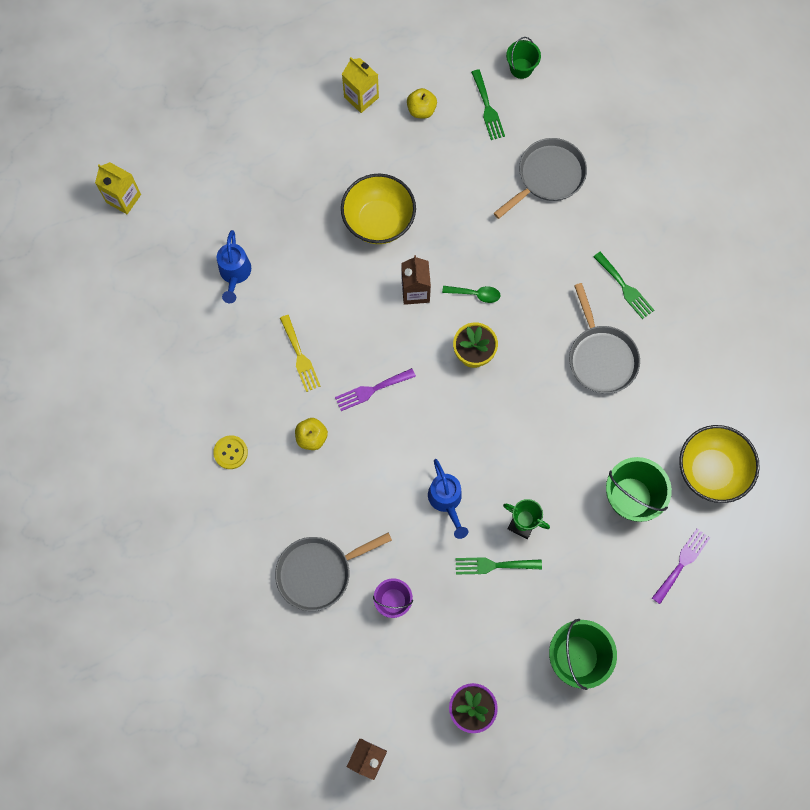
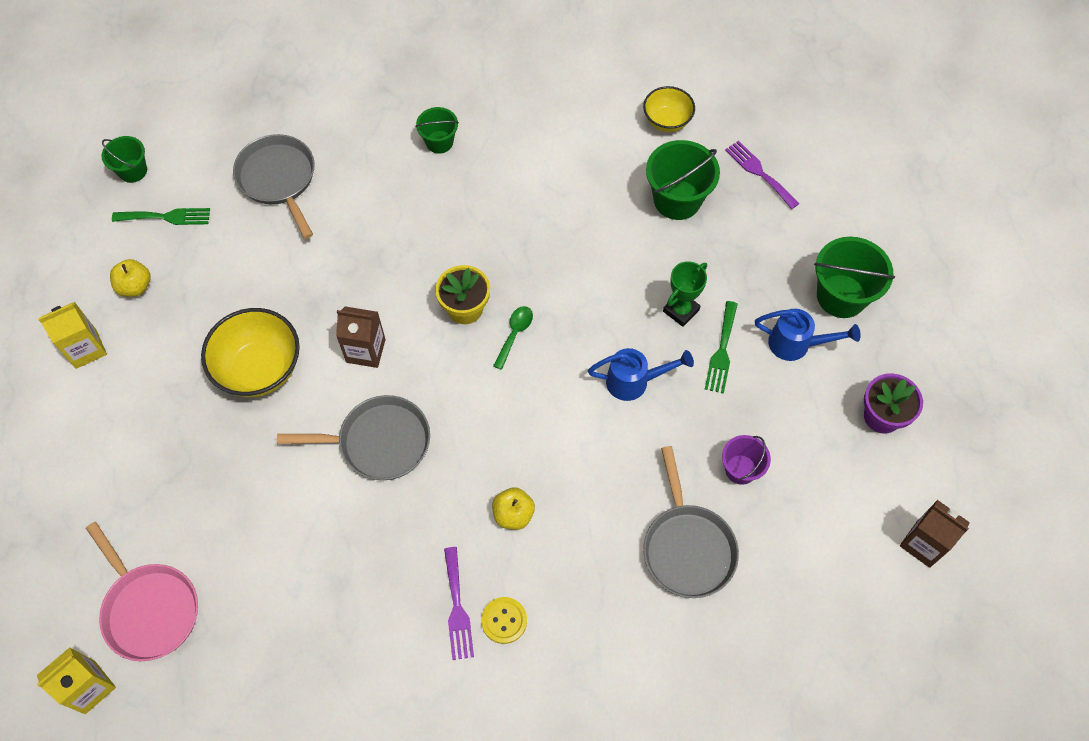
camera: 75 degrees left, 10 degrees down
(183, 214) = (149, 609): none -> pink pan
(235, 275) = (262, 559): blue watering can -> blue watering can (797, 344)
(300, 356) = (403, 503): yellow fork -> none
(371, 390) = (474, 430): purple fork -> purple fork (457, 608)
(475, 294) = (393, 288): green spoon -> green spoon (514, 334)
(601, 357) = (511, 185): grey pan -> grey pan (379, 442)
(625, 288) = (439, 142): green fork -> green bucket
(710, 471) = (667, 121): yellow bowl -> yellow bowl, size x0.60

